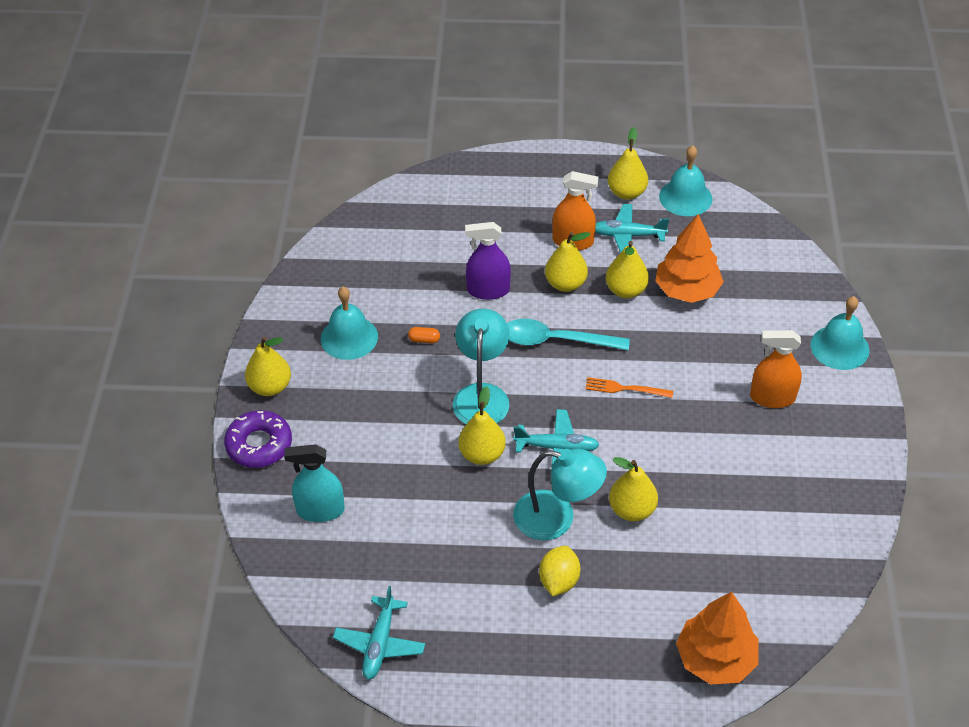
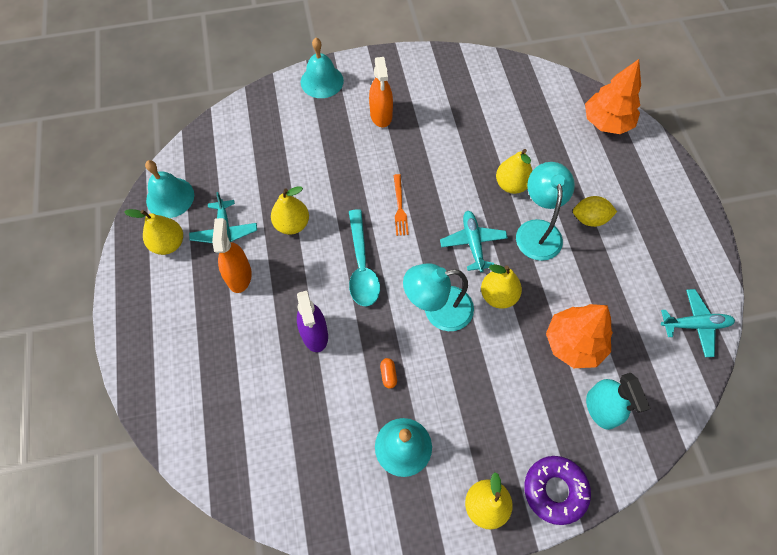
camera: 105 degrees left, 15 degrees up
(565, 284) = (293, 272): yellow pear -> none
(687, 290) = (283, 181): orange tree -> orange tree (573, 343)

